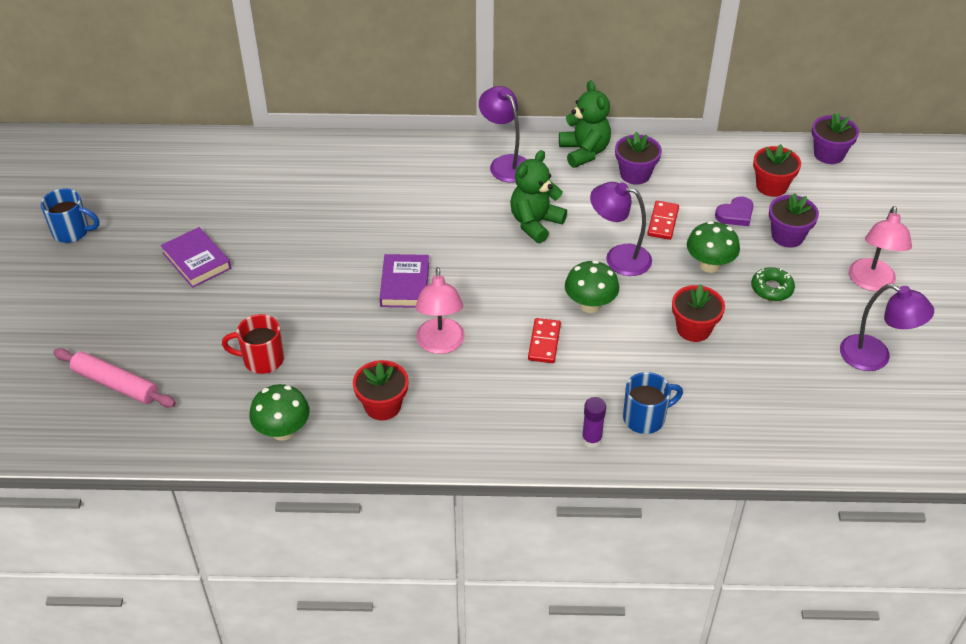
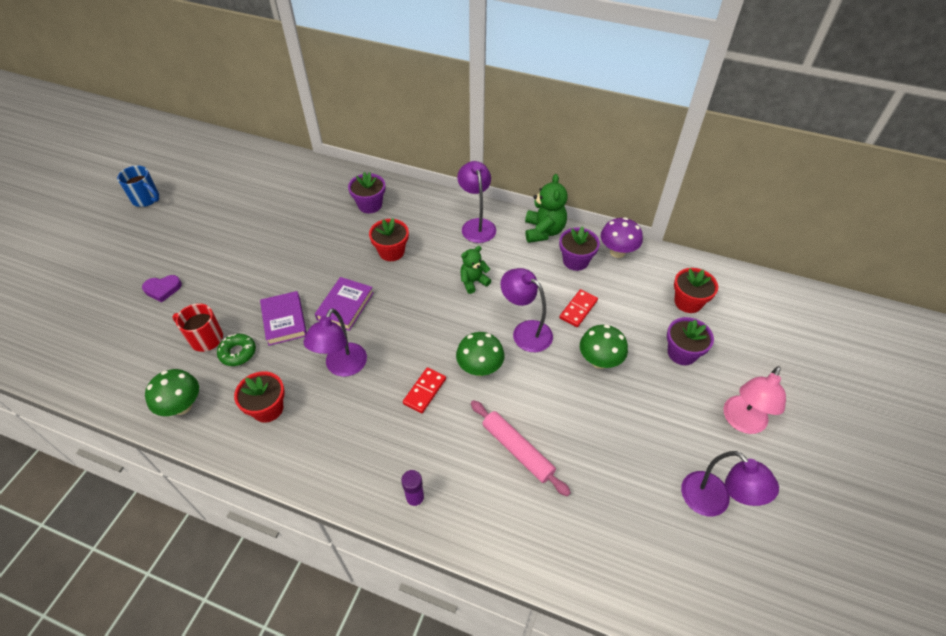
camera: 20 degrees right, 5 degrees up
(115, 384) = (95, 327): pink rolling pin -> pink rolling pin (517, 450)
(197, 261) = (211, 244): purple book -> purple book (284, 320)
(440, 344) = (342, 367): pink lamp -> purple lamp
(535, 223) = (473, 282): green teddy bear -> green teddy bear, size x0.65
(645, 418) = (472, 494): blue mug -> none
(675, 154) = (617, 252): none -> purple mushroom
(693, 329) = (557, 418): red flower pot -> red flower pot (391, 252)
(735, 214) = (644, 320): purple heart -> purple heart (163, 289)
(771, 289) = (645, 400): green donut -> green donut (238, 353)
(828, 154) = (753, 286): purple flower pot -> purple flower pot (370, 205)

